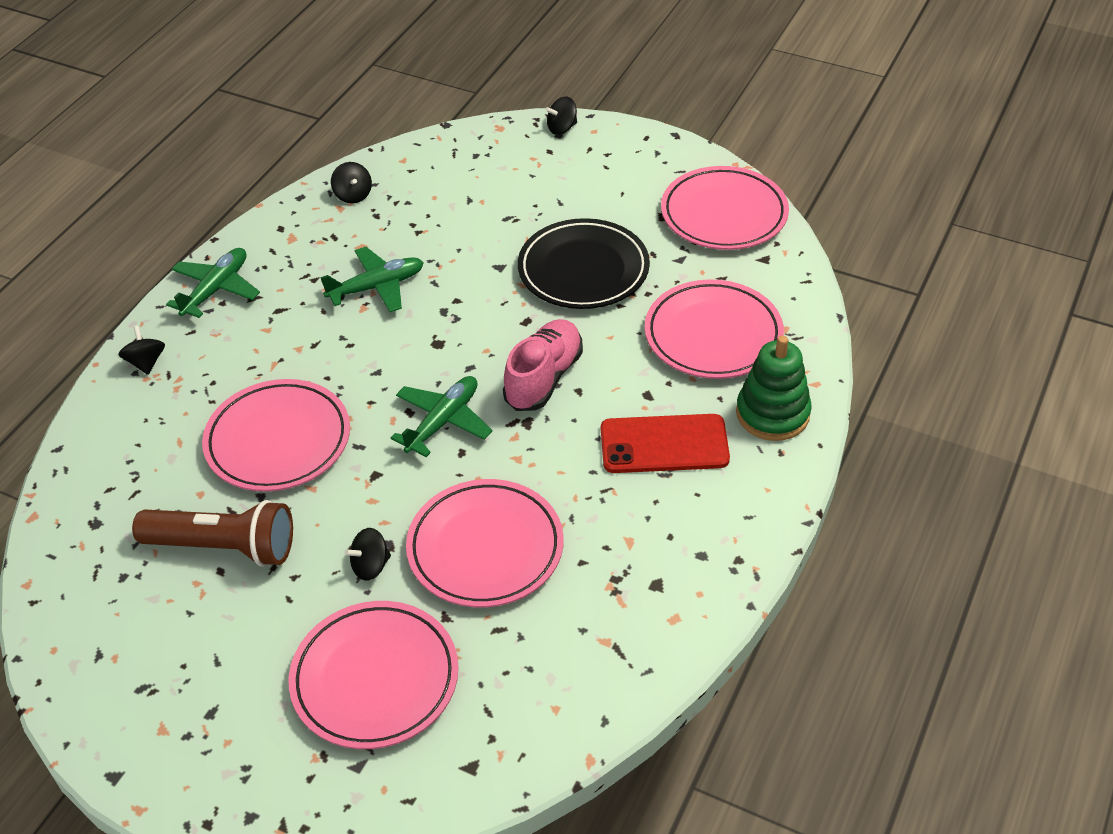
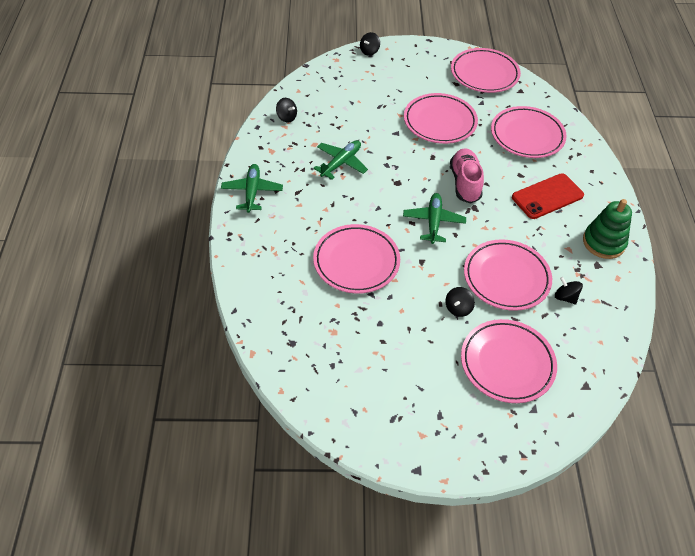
camera: 30 degrees left, 5 degrees up
(146, 362) = (246, 245): black spinning top -> black spinning top (565, 297)
(224, 547) = (374, 328): brown flashlight -> none
(583, 270) = (440, 122): black plate -> pink plate
(772, 414) = (583, 165): green stacking toy -> green stacking toy (603, 242)

